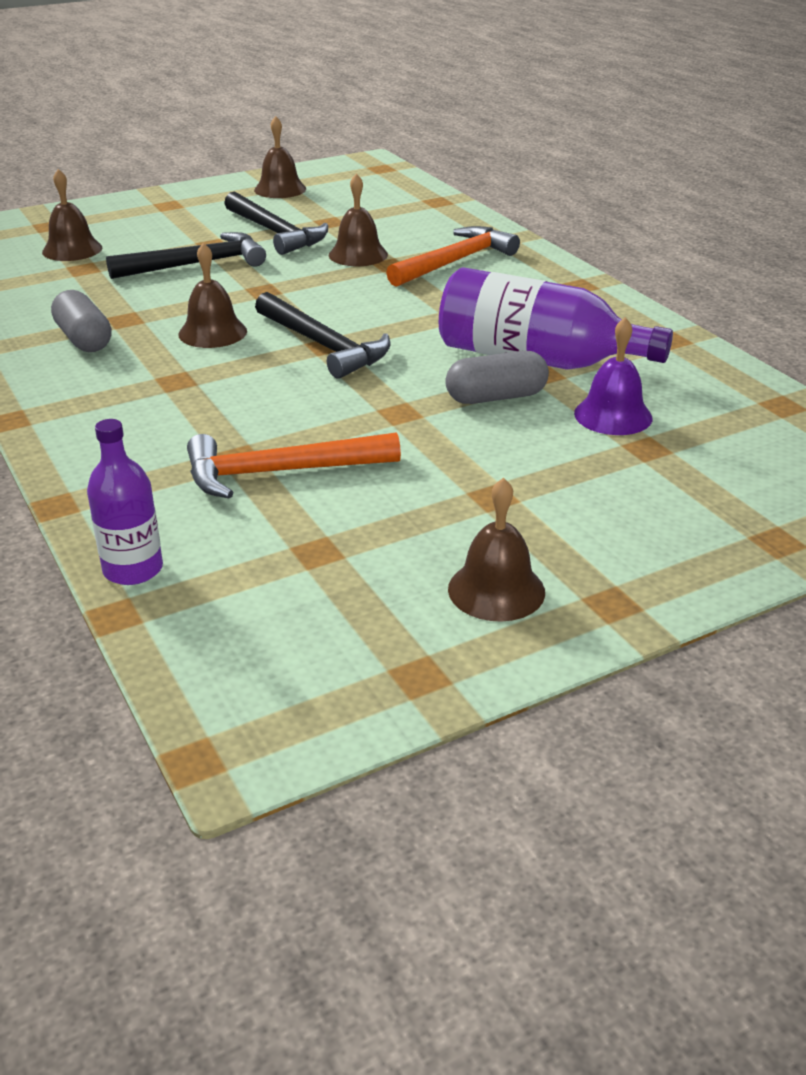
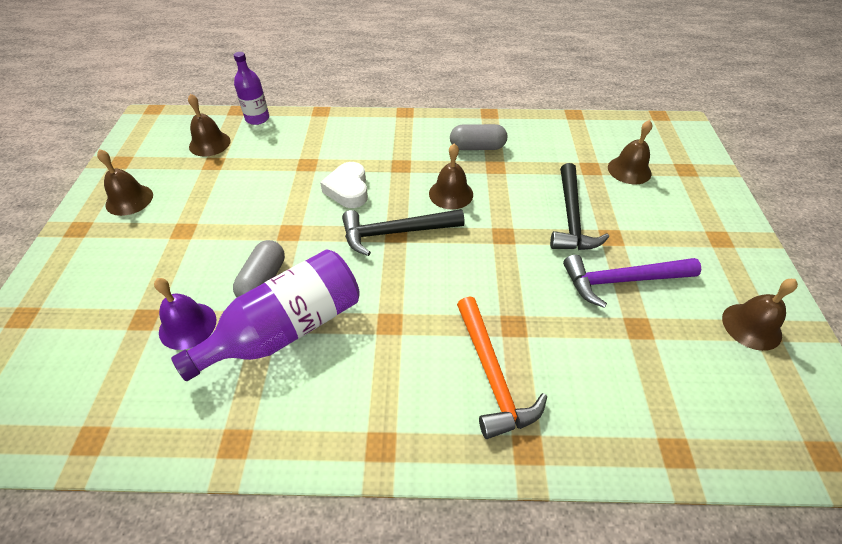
camera: 120 degrees right, 15 degrees up
(270, 401) = (348, 189): none -> white heart
(275, 233) = (622, 280): black hammer -> purple hammer
(280, 472) = (280, 172): orange hammer -> none
(358, 254) = (544, 314): brown bell -> brown bell (209, 143)

